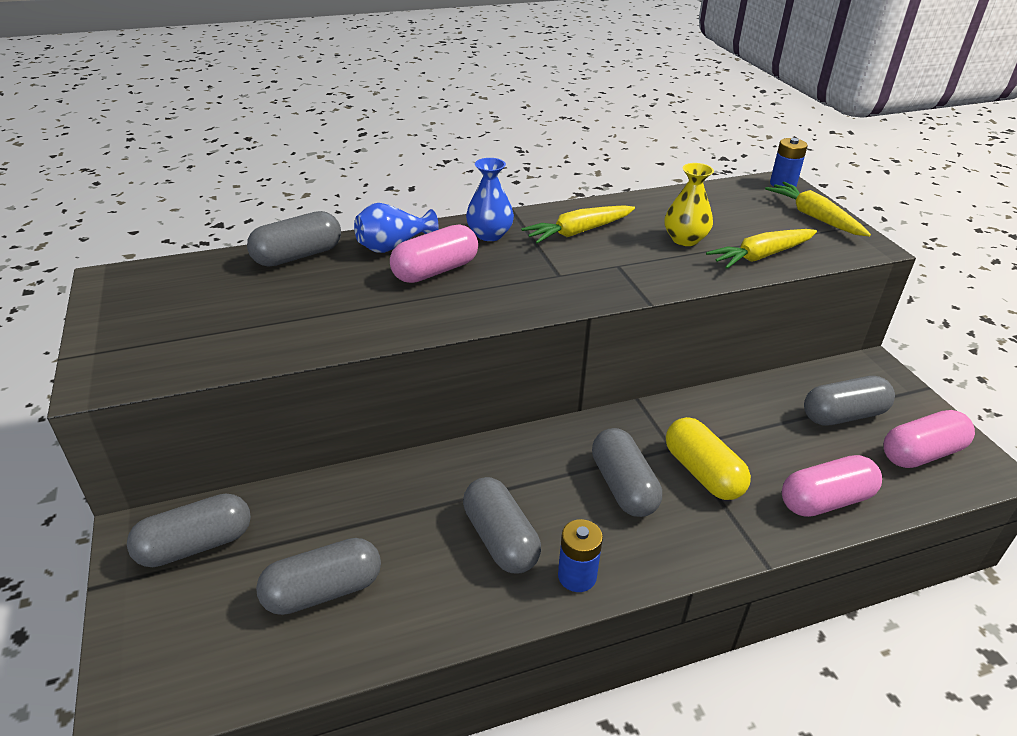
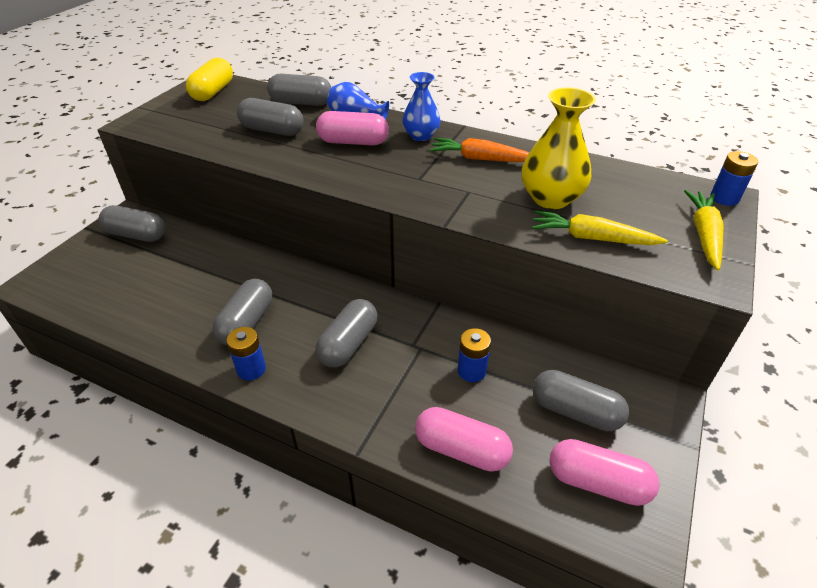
camera: 45 degrees right, 5 degrees up
(323, 591) = (147, 289): grey capsule -> grey capsule (272, 130)
(578, 232) = (481, 159): yellow carrot -> orange carrot
(685, 239) = (550, 198): yellow vase -> yellow vase, size x1.52
(702, 472) = (407, 371): yellow capsule -> yellow capsule (213, 92)
(743, 436) = (471, 371): none -> blue battery

